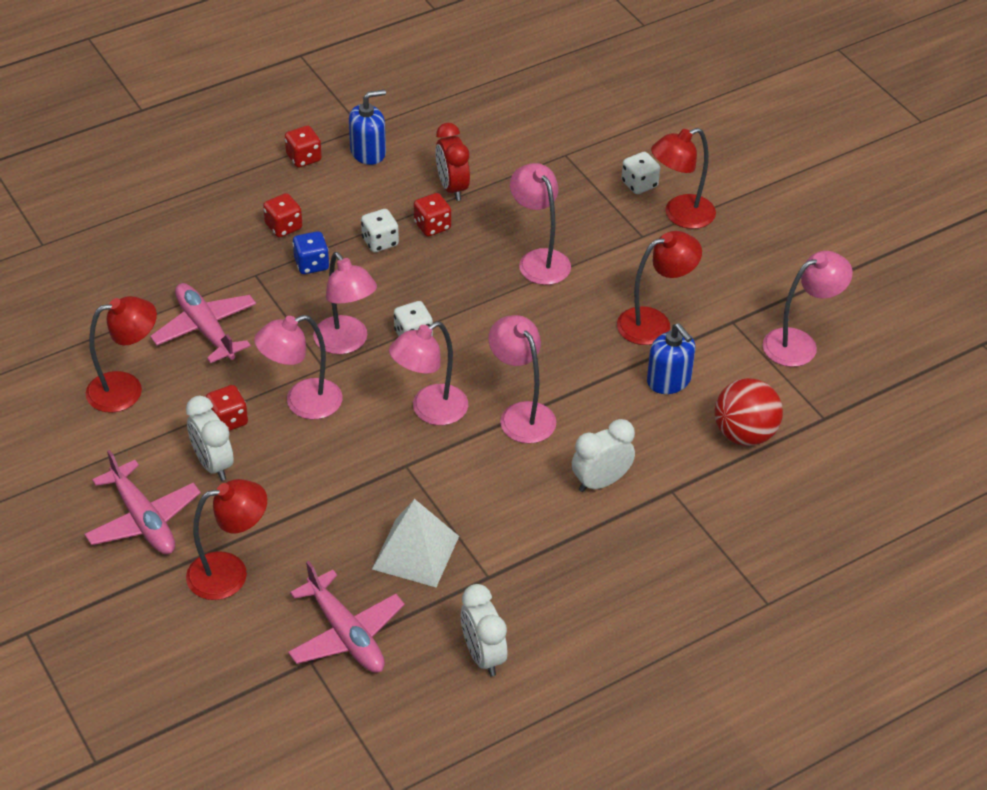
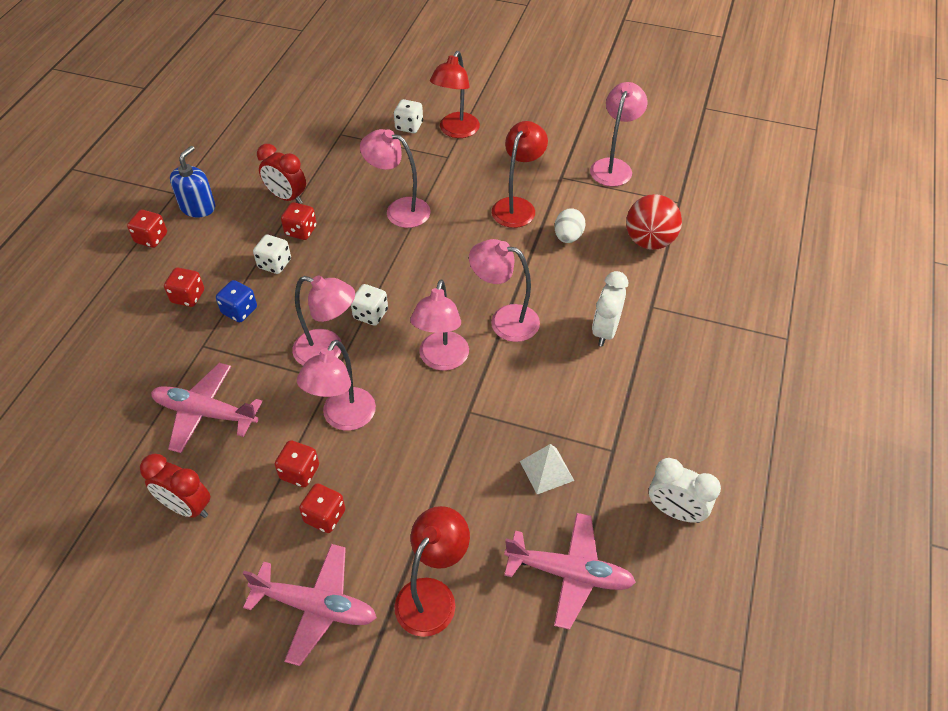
camera: 40 degrees left, 5 degrees up
(126, 389) = (187, 507): red lamp -> red clock
(213, 464) = (325, 516): white clock -> red dice
(416, 552) = (546, 470): white pyramid -> white pyramid, size x0.65
(669, 380) = (568, 237): blue soap dispenser -> white egg

